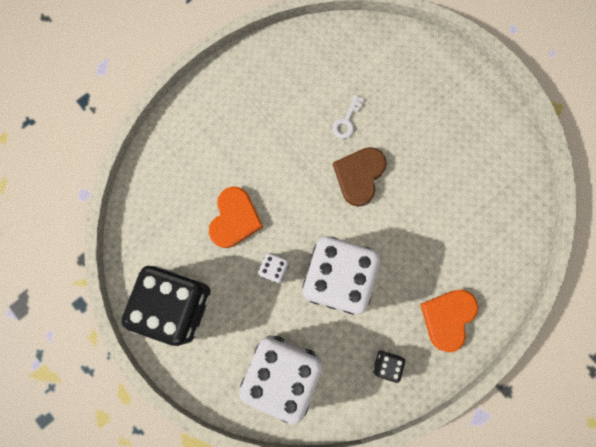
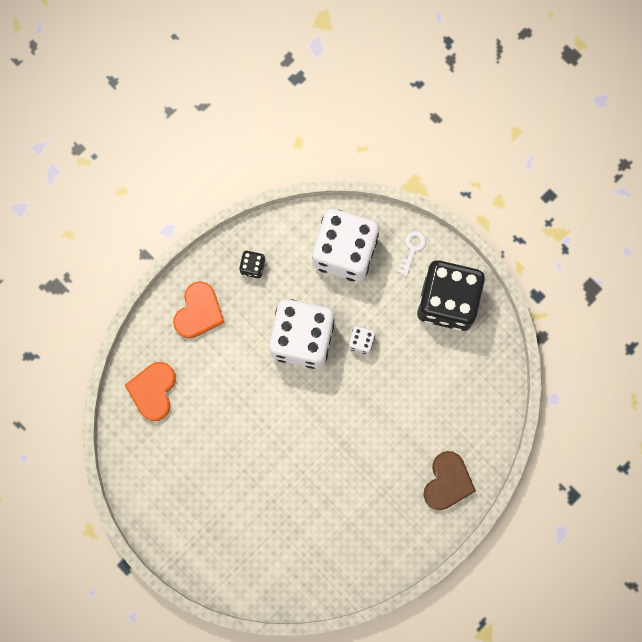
camera: 175 degrees right, 0 degrees up
(234, 219) = (404, 386): orange heart -> orange heart (153, 391)
(347, 121) = (303, 494): white key -> white key (412, 249)
(359, 176) = (287, 439): brown heart -> brown heart (447, 482)

